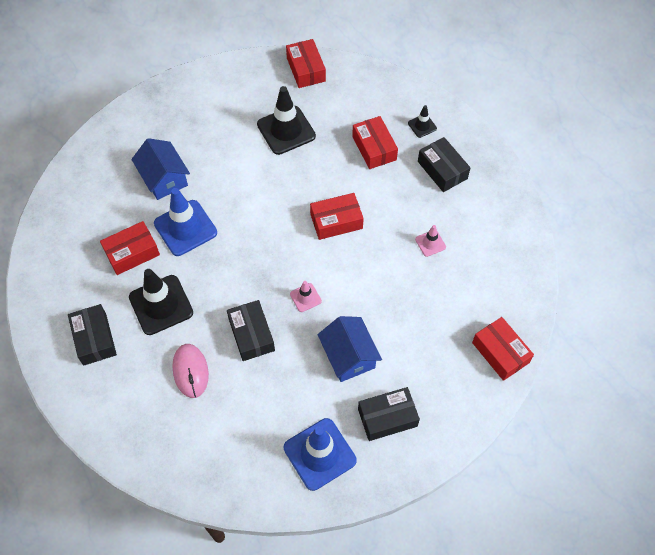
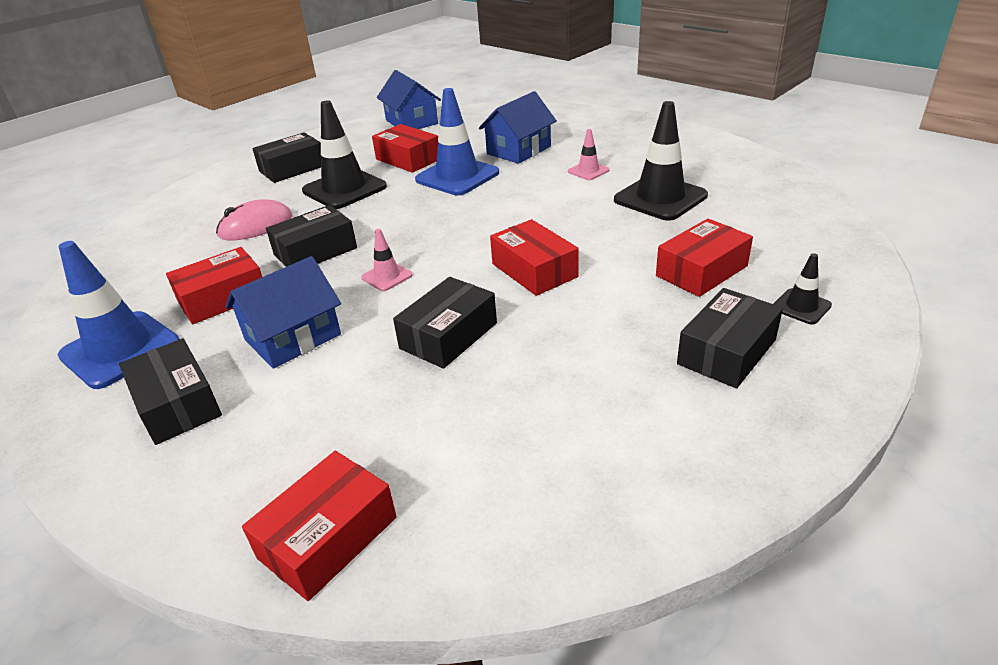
camera: 75 degrees right, 25 degrees down
(50, 235) = (411, 122): none -> blue house
(306, 69) = (781, 186): red box -> red box (222, 298)
(381, 278) = (448, 336): none -> black box
(430, 243) = (551, 374): pink traffic cone -> pink traffic cone (588, 171)

